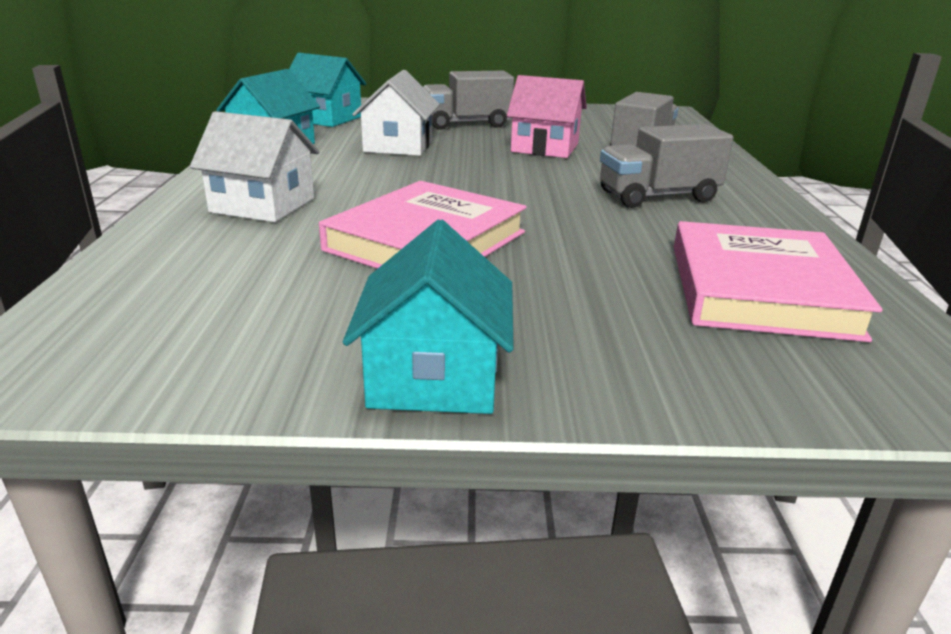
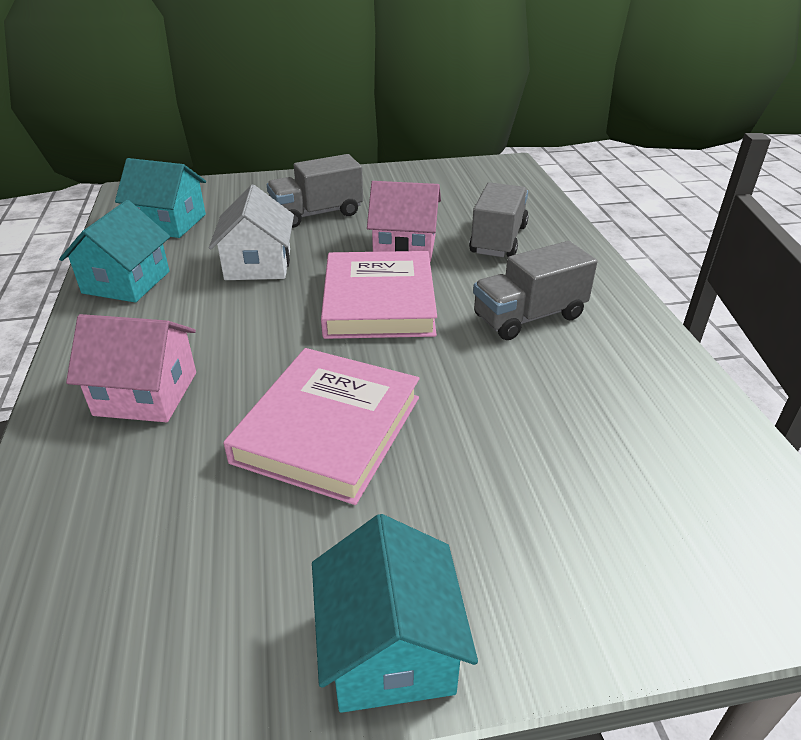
camera: 10 degrees left, 10 degrees up
(262, 205) = (146, 393): white house -> pink house
(760, 290) = (647, 454): pink book -> pink book (379, 302)

